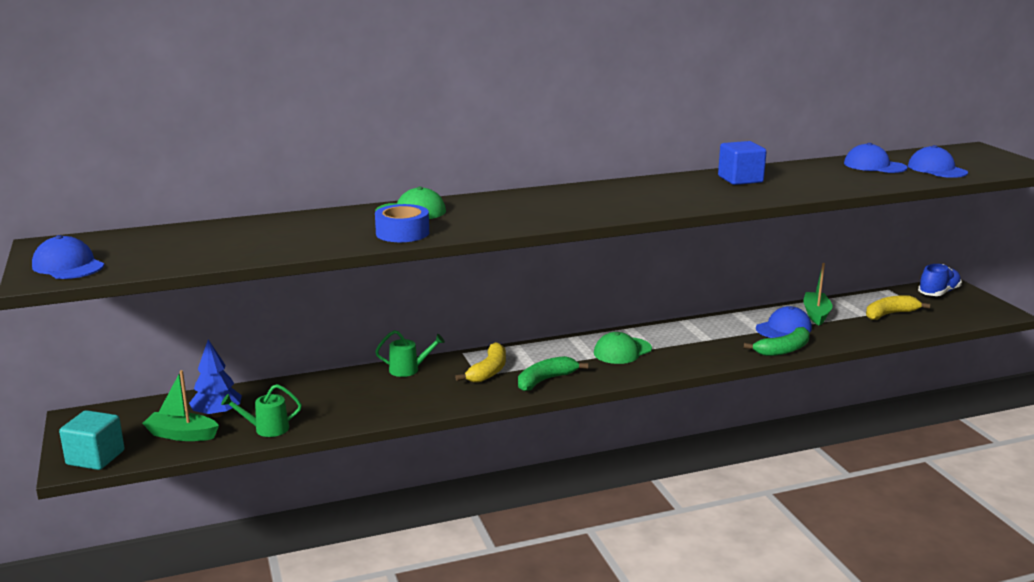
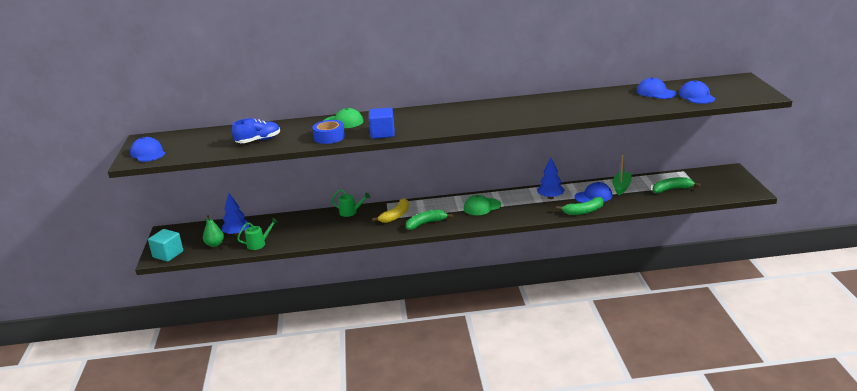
camera: 15 degrees right, 5 degrees up
(182, 435) = (215, 244): green boat -> green pear
(266, 429) = (259, 244): green watering can -> green watering can turned 150 degrees clockwise
(720, 333) = (550, 197): none -> blue tree
(740, 179) = (557, 102): blue cube -> blue cube (382, 134)
(890, 314) = (672, 189): yellow banana -> green banana
(938, 293) = (717, 175): blue shoe -> blue shoe (258, 140)

